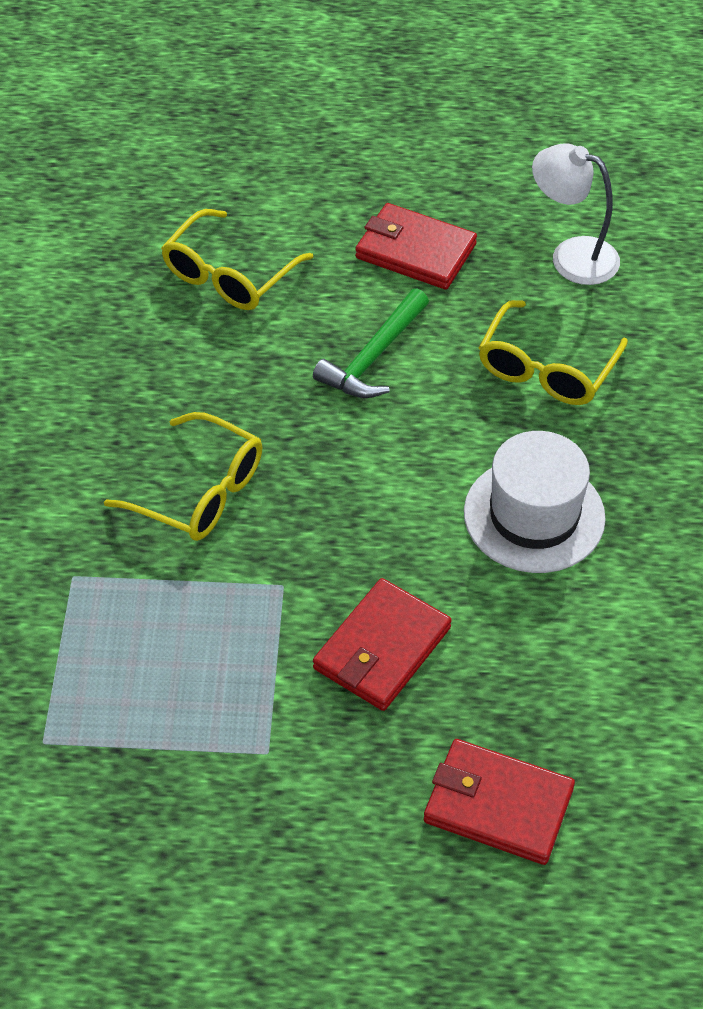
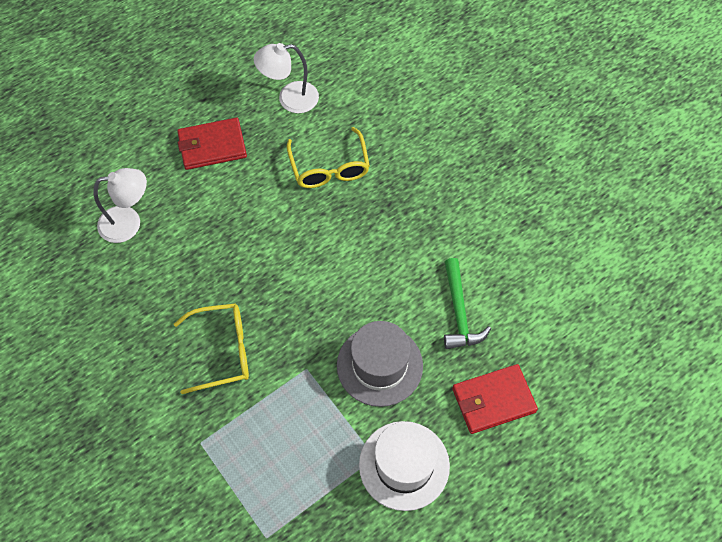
camera: 40 degrees left, 10 degrees up
(229, 275) = (129, 223): yellow glasses -> white lamp
(373, 357) = (243, 218): green hammer -> green hammer (459, 312)
(382, 648) = (379, 365): red wallet -> grey hat
(534, 515) = (388, 247): white hat -> white hat (404, 465)

